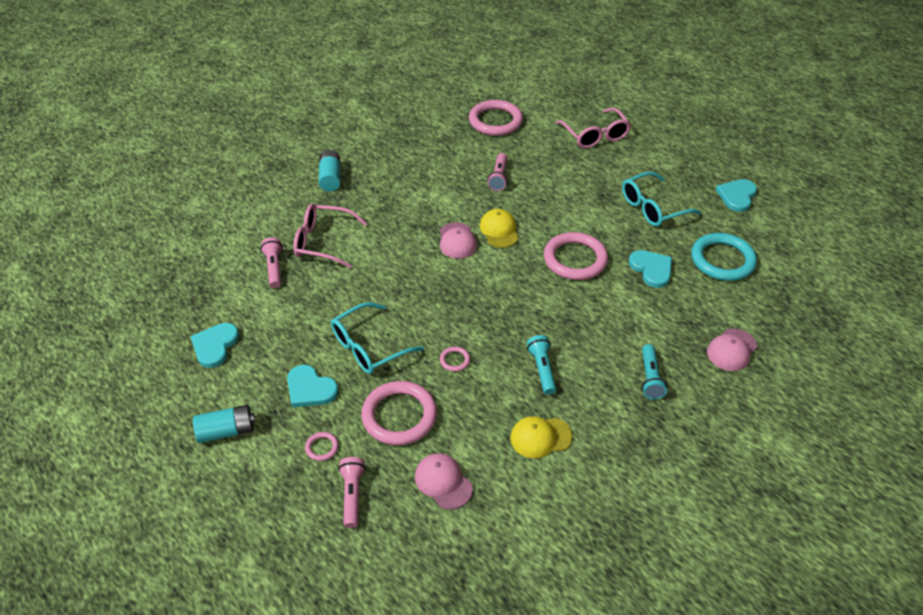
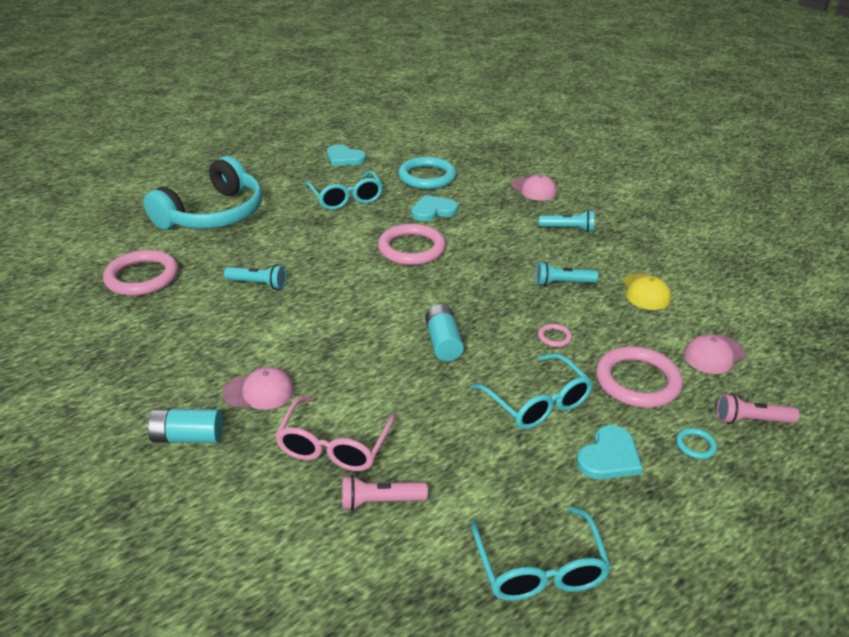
camera: 85 degrees left, 10 degrees down
(215, 345) = (539, 568): turquoise heart -> turquoise glasses
(226, 431) = (693, 542): turquoise battery -> turquoise battery (443, 343)
(322, 447) = (695, 445): pink ring -> turquoise ring
(457, 241) = (364, 323): pink cap -> pink cap (259, 392)
(498, 178) = (258, 284): pink flashlight -> turquoise flashlight
(499, 230) = (354, 291): yellow cap -> none
(595, 136) = (214, 214): pink glasses -> turquoise headphones

